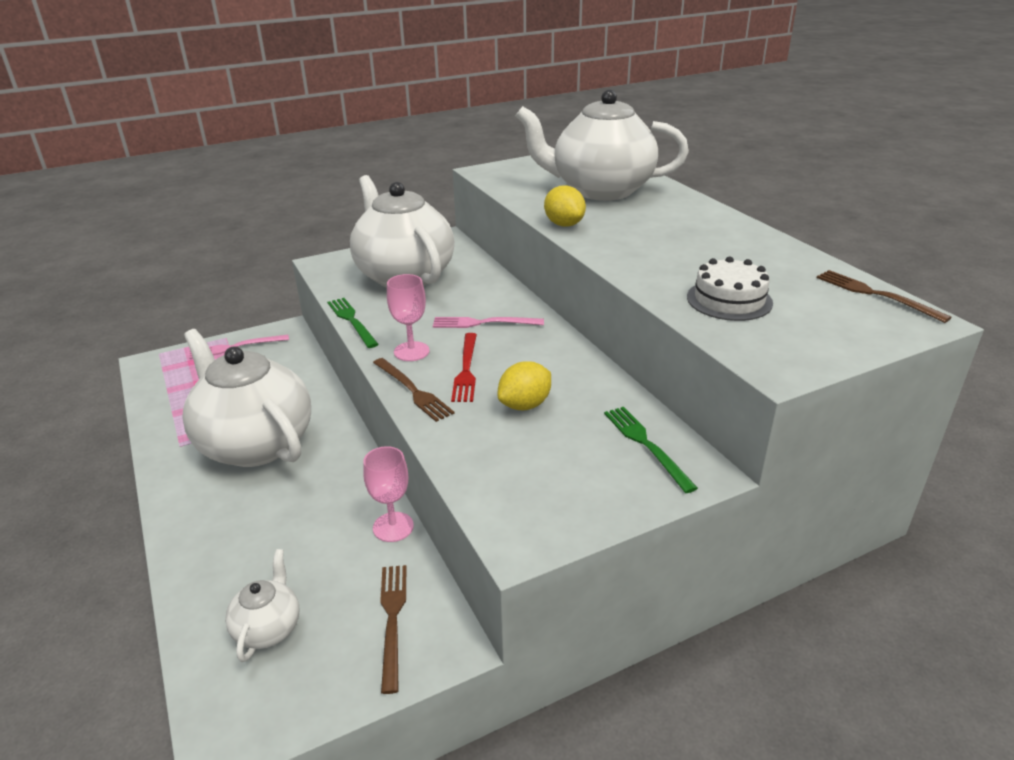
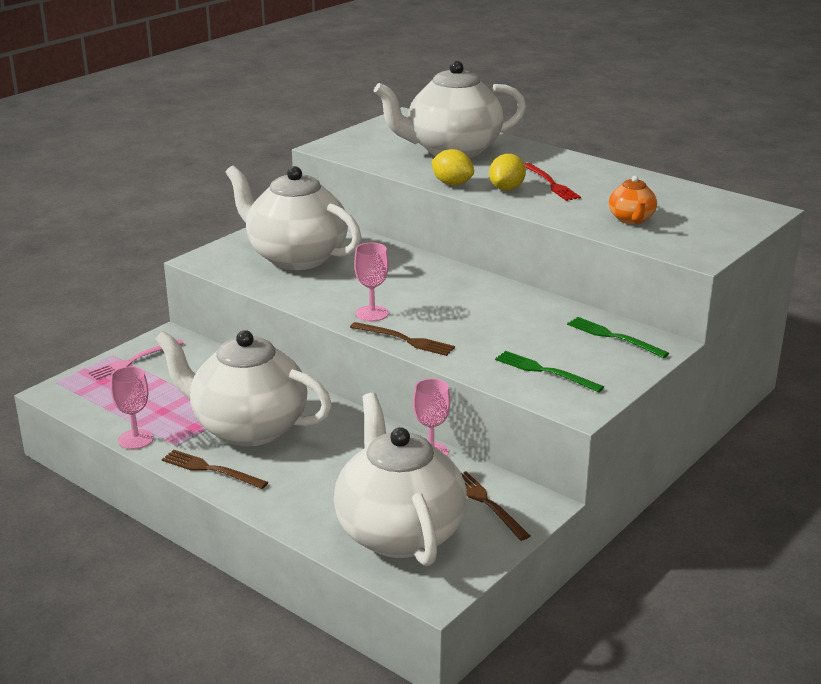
camera: 25 degrees left, 5 degrees down
(155, 429) = (136, 439): none -> pink goblet
(268, 628) = (399, 532): white teapot -> white teapot, size x2.25
(352, 321) = (291, 301): green fork -> green fork (545, 371)
(466, 369) = (432, 317): red fork -> red fork (551, 183)
(483, 323) = (410, 281): pink fork -> none
(525, 405) = (503, 331): yellow lemon -> yellow lemon (506, 189)
(729, 300) = (631, 219): white cake -> orange teapot
(875, 295) = (725, 199): brown fork -> brown fork (211, 469)

